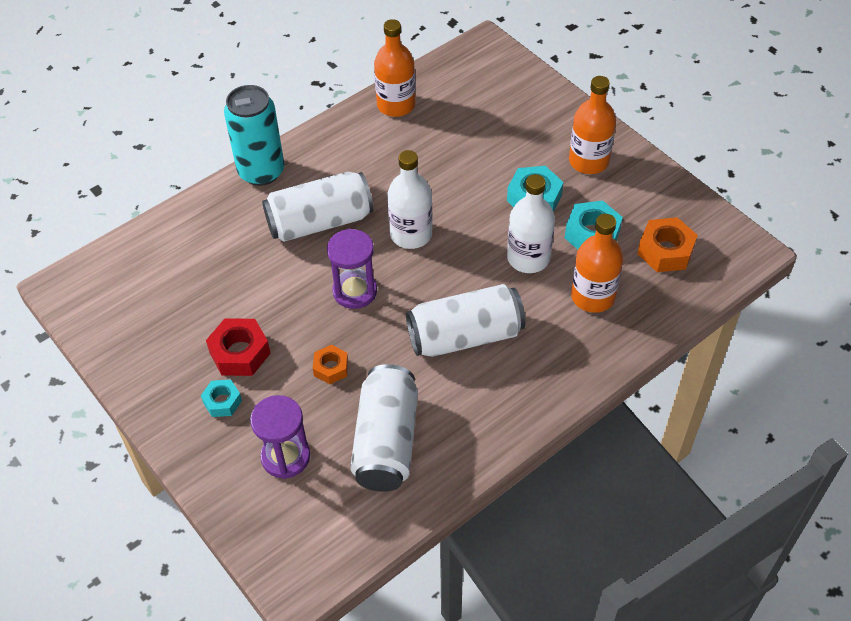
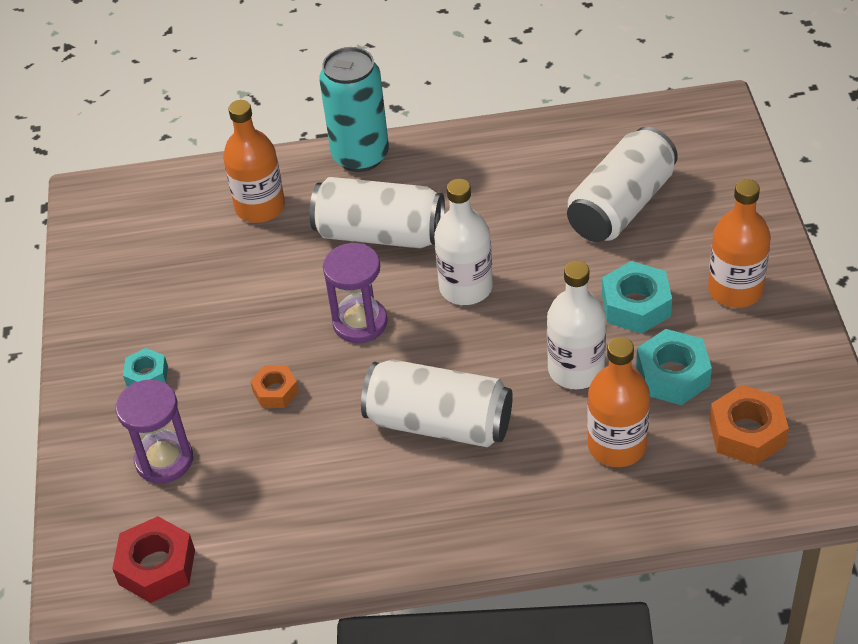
camera: 35 degrees right, 5 degrees down
(240, 353) = (199, 334): red nut -> red nut (157, 567)
(386, 441) = (272, 494): white can -> white can (621, 206)
(396, 105) = (559, 139): orange bottle -> orange bottle (260, 207)

